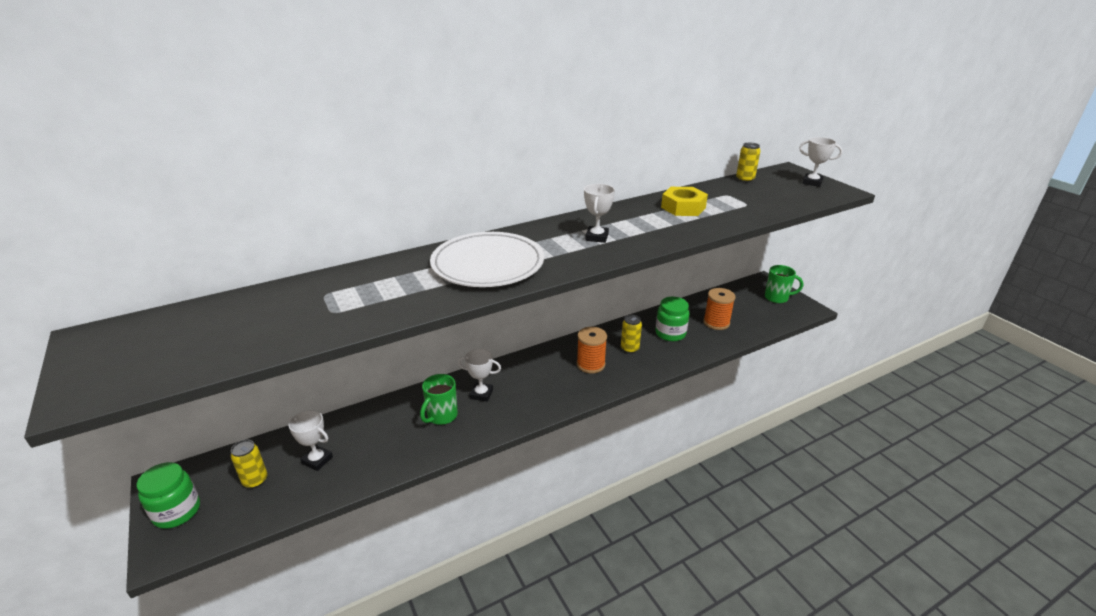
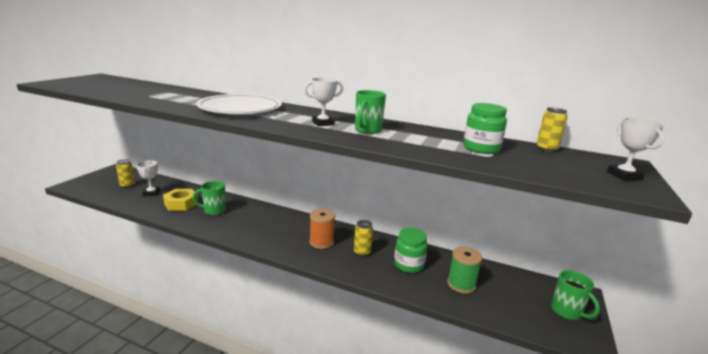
camera: 50 degrees right, 10 degrees down
(177, 512) = (97, 178): green jar -> green jar (481, 149)
(481, 394) = (246, 215): white trophy -> none
(640, 225) = (367, 130): none -> green mug
(683, 207) = (429, 137): yellow nut -> yellow nut (181, 204)
(716, 323) = (461, 284): orange spool -> green spool

